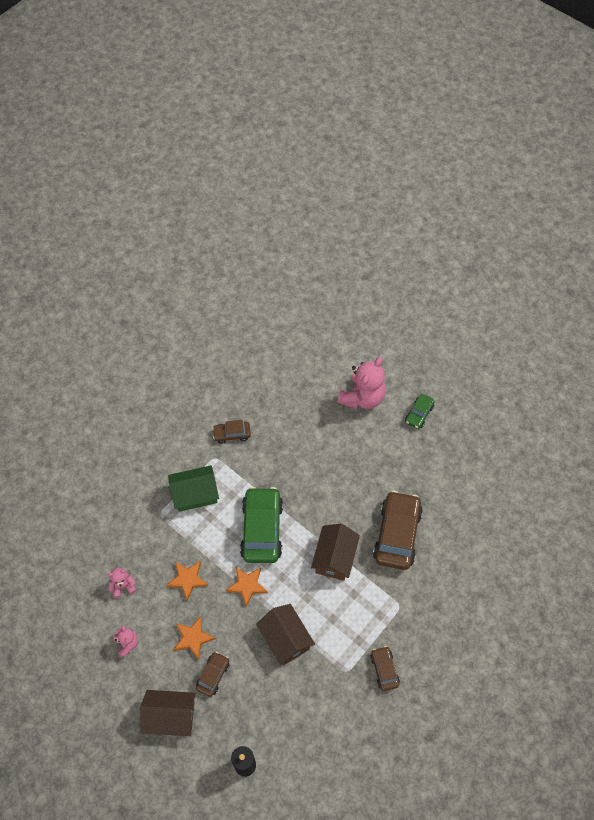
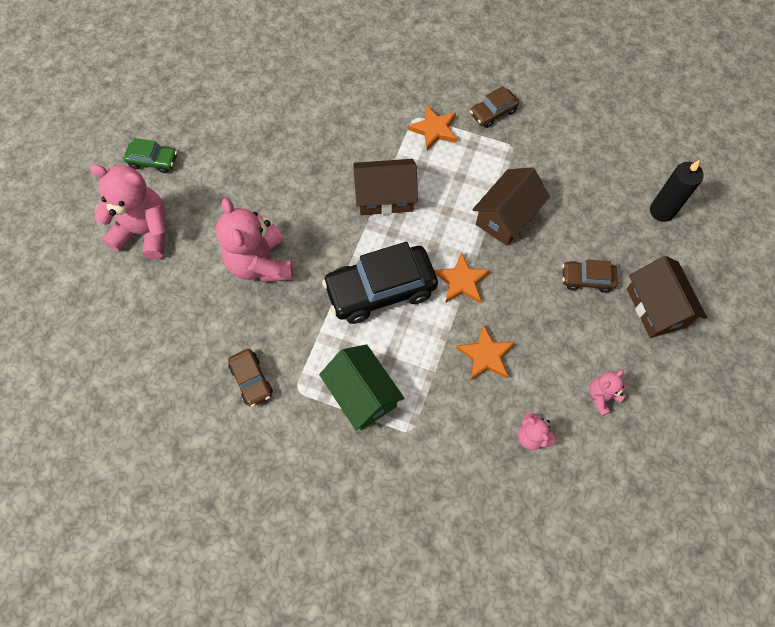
camera: 110 degrees left, 5 degrees up
(193, 638) = (555, 319): orange star -> orange star (434, 129)
(262, 529) = (380, 290): green car -> black car
(311, 460) = (260, 263): none -> pink teddy bear
(397, 534) = (329, 141): brown car -> none

